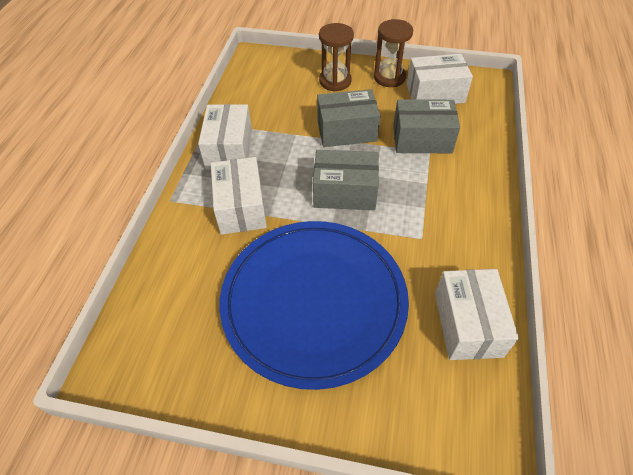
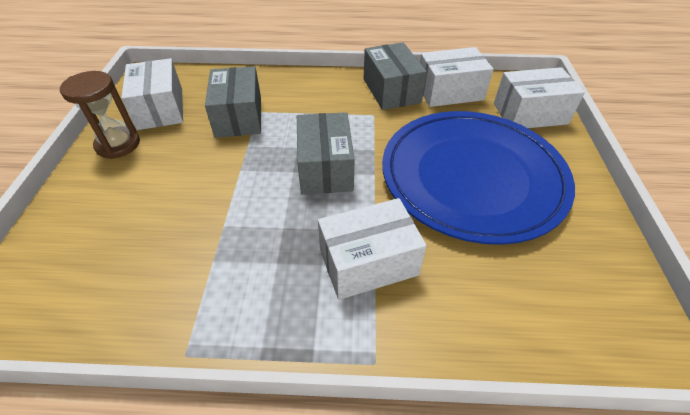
camera: 100 degrees left, 5 degrees down
(229, 149) = (254, 303): white box -> white box (530, 114)
(335, 81) = (110, 196): brown hourglass -> none
(346, 131) = (220, 175): grey box -> grey box (391, 90)

